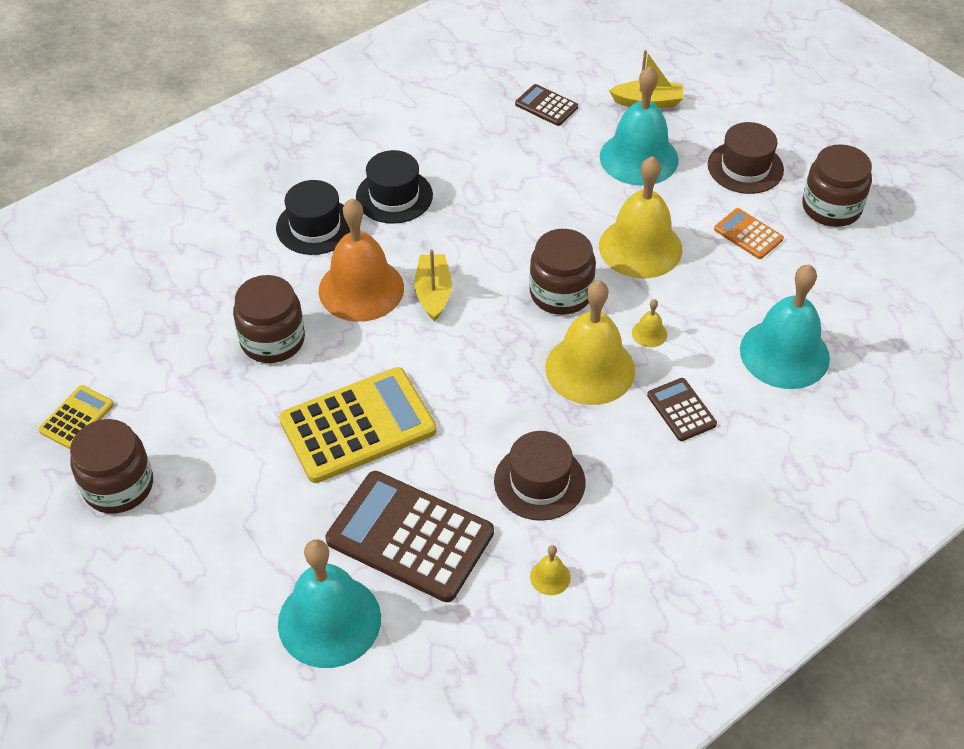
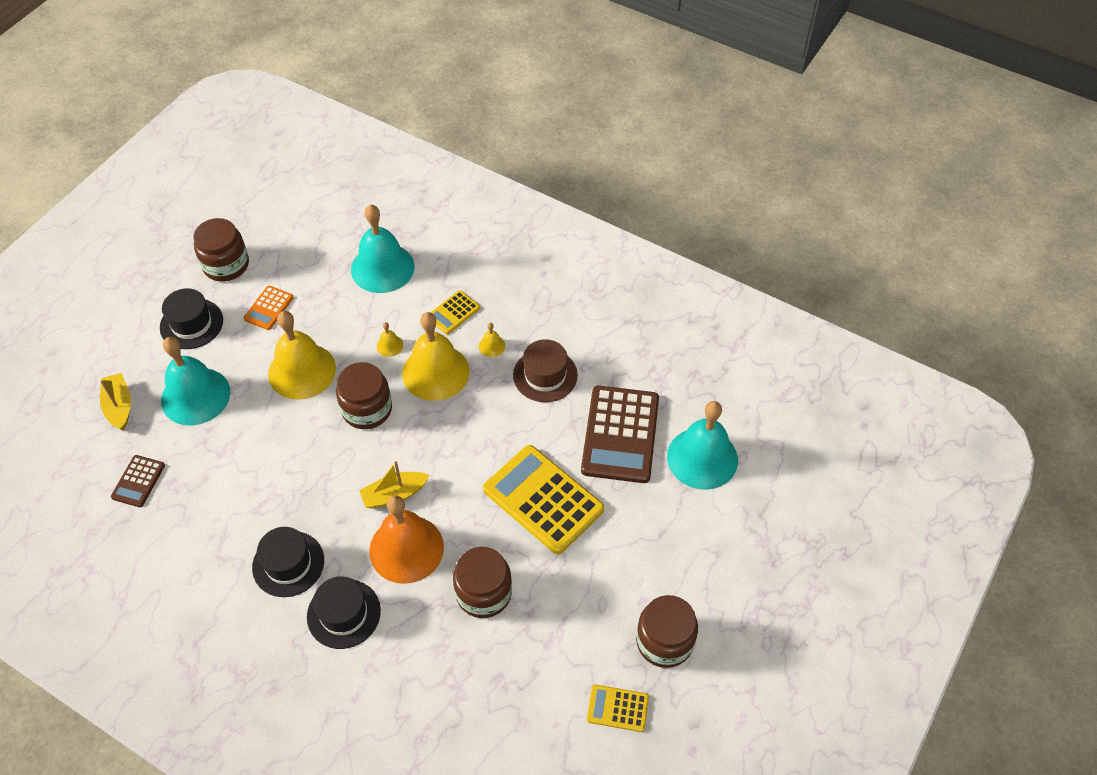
camera: 110 degrees left, 5 degrees up
(550, 577) = (614, 350): yellow bell -> yellow bell (491, 346)
(681, 410) = (453, 313): brown calculator -> yellow calculator
(745, 167) = (191, 324): brown hat -> black hat

